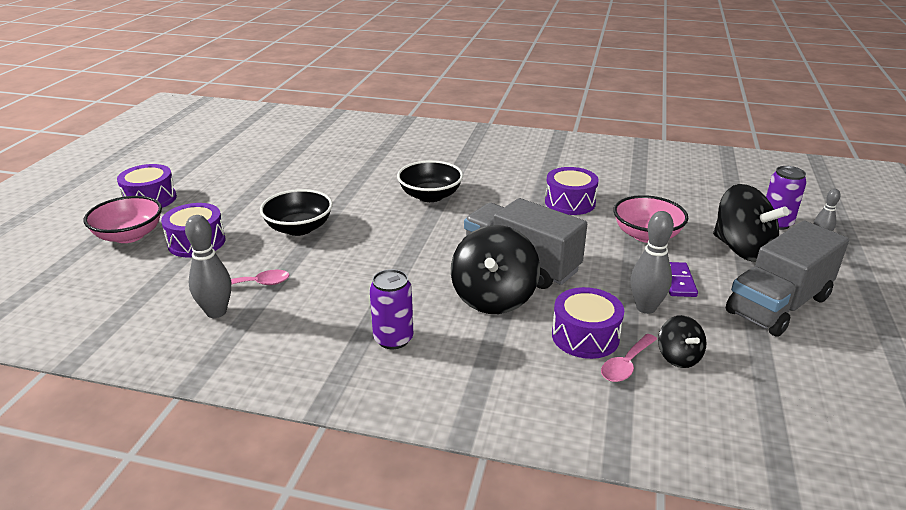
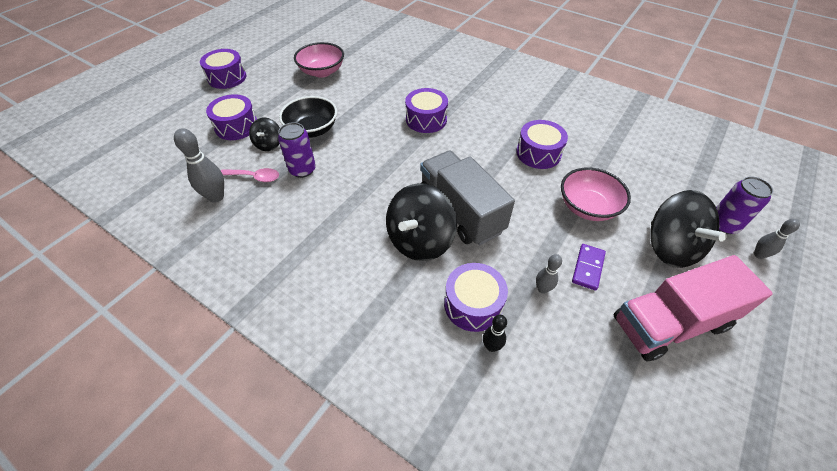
camera: 20 degrees right, 20 degrees up
(129, 235) = (197, 109): pink bowl -> pink bowl (322, 72)
(393, 339) = (322, 260): purple can -> purple can (302, 170)
(430, 196) = (426, 119): black bowl -> purple drum
(626, 364) = (491, 346): pink spoon -> black bowling pin
(646, 308) = (542, 289): grey bowling pin -> grey bowling pin, size x0.59
(678, 357) = (542, 353): black spinning top -> black spinning top (269, 144)
(778, 305) = (670, 323): grey truck -> pink truck

